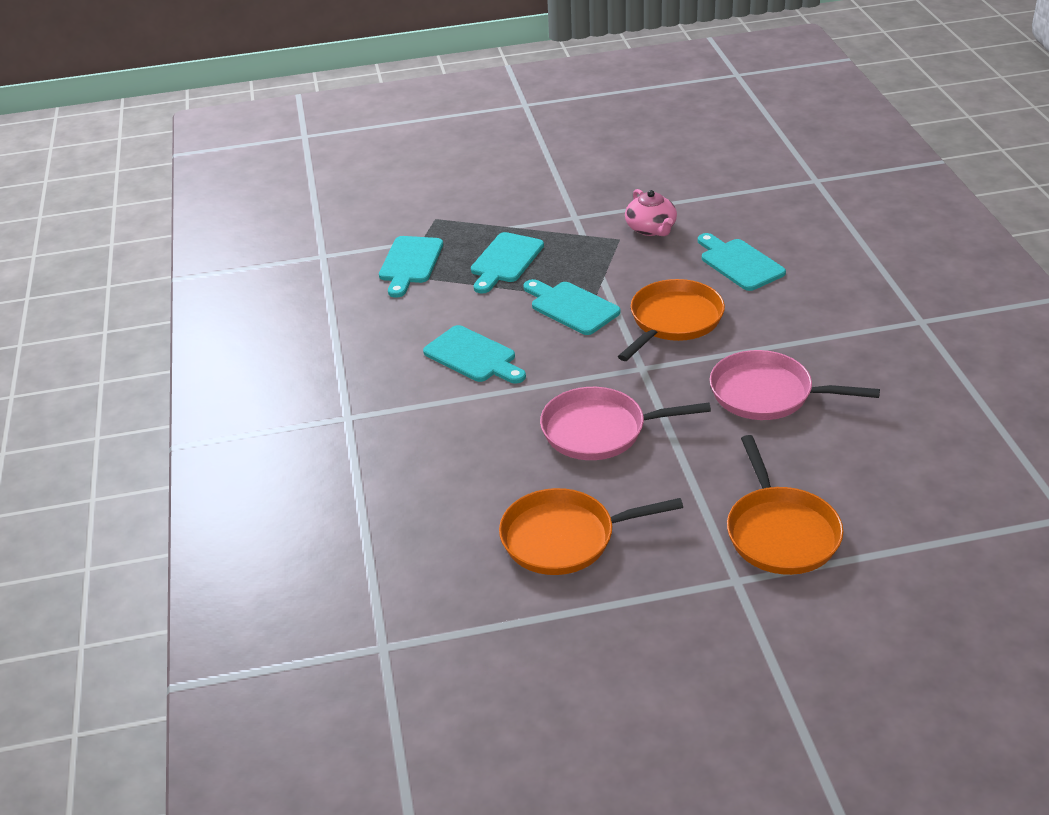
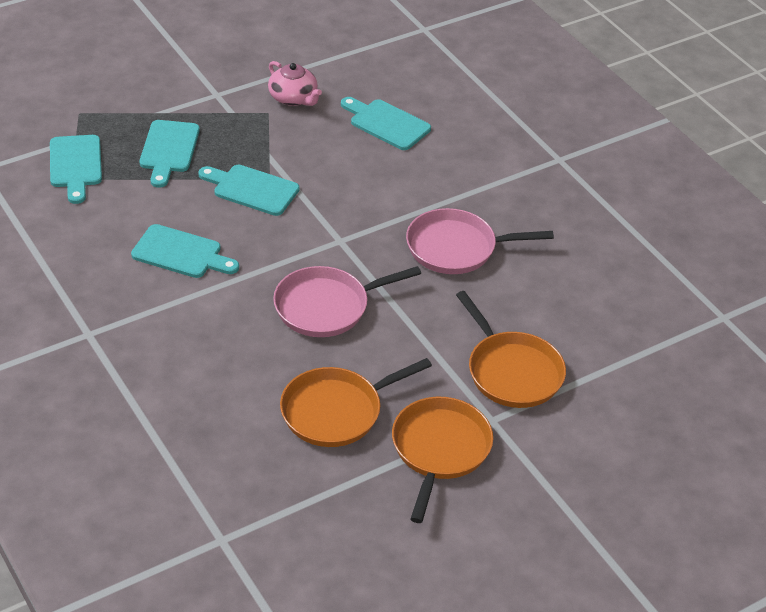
camera: 25 degrees left, 5 degrees up
(673, 320) = (350, 189): orange pan -> orange pan (439, 450)

